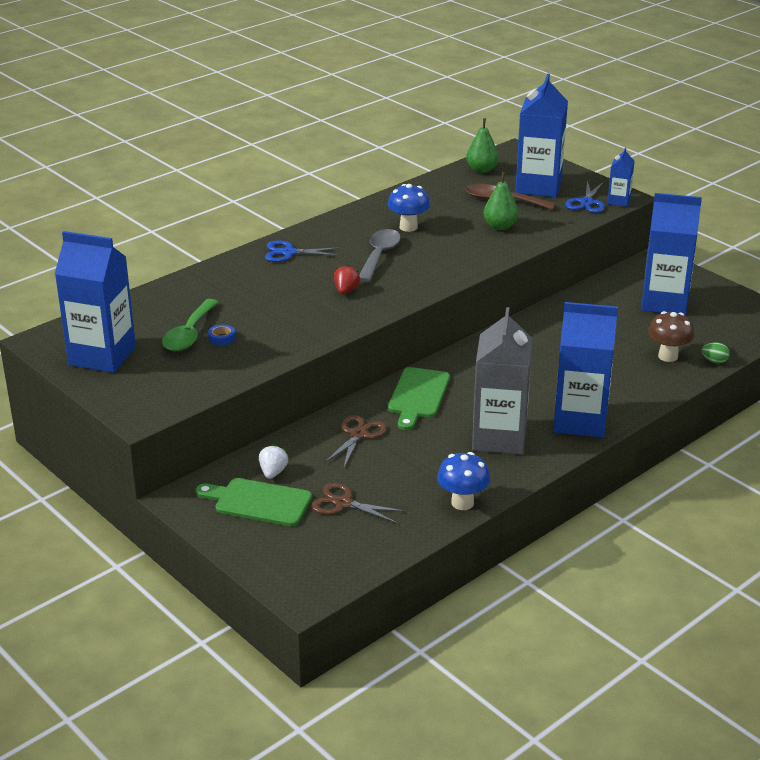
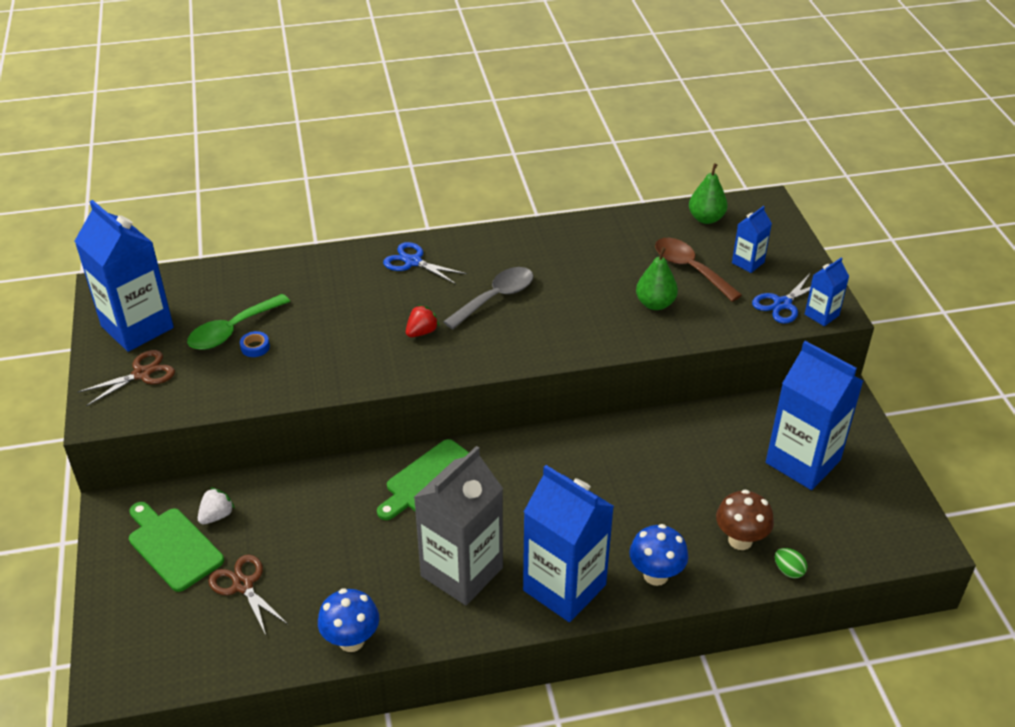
camera: 30 degrees right, 10 degrees up
(359, 434) = (332, 504): brown scissors -> brown scissors (142, 374)
(408, 227) = (559, 270): blue mushroom -> blue mushroom (655, 575)
(538, 186) = (748, 262): blue carton -> blue carton, size x0.48

